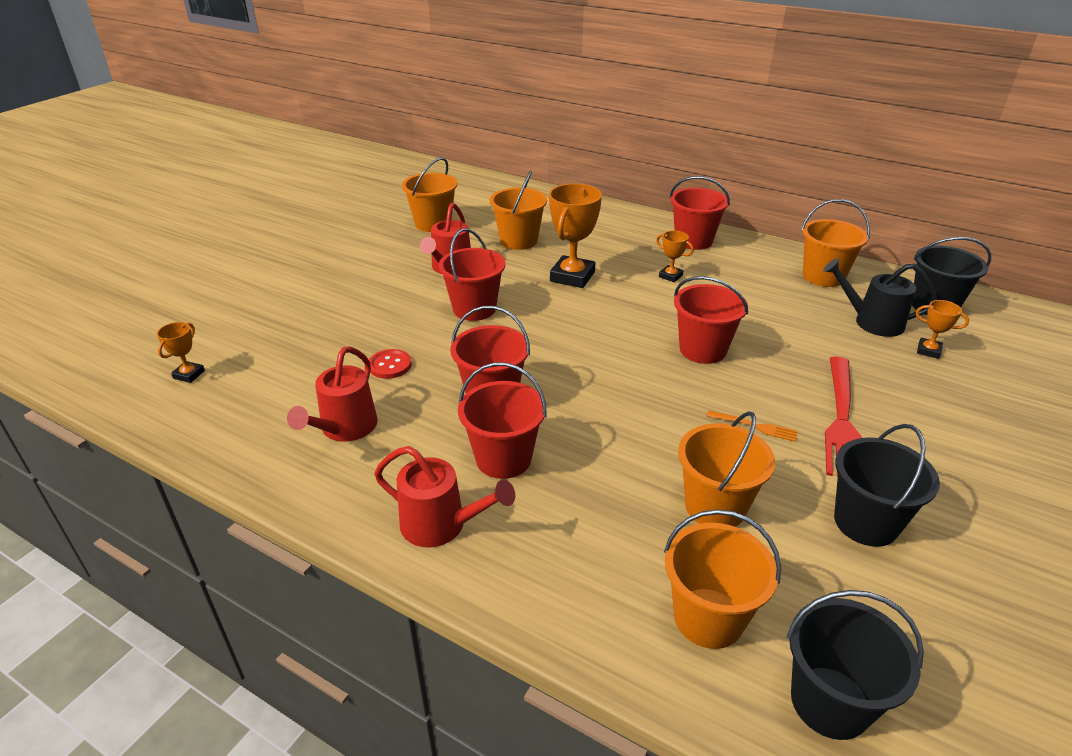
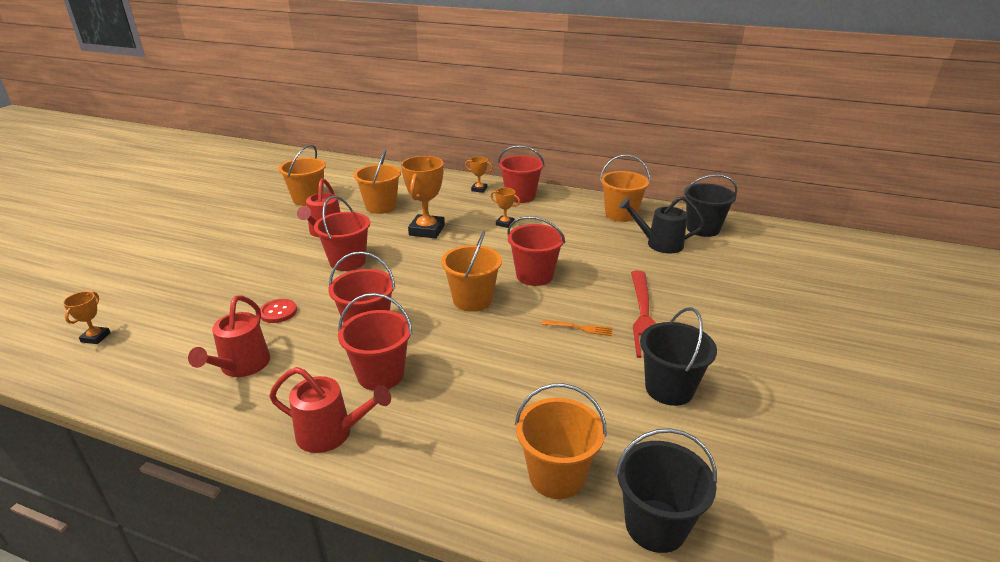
camera: 10 degrees left, 5 degrees down
(715, 507) = (554, 391): orange bucket -> orange bucket (472, 300)
(928, 351) = (702, 260): orange trophy -> orange trophy (479, 189)

